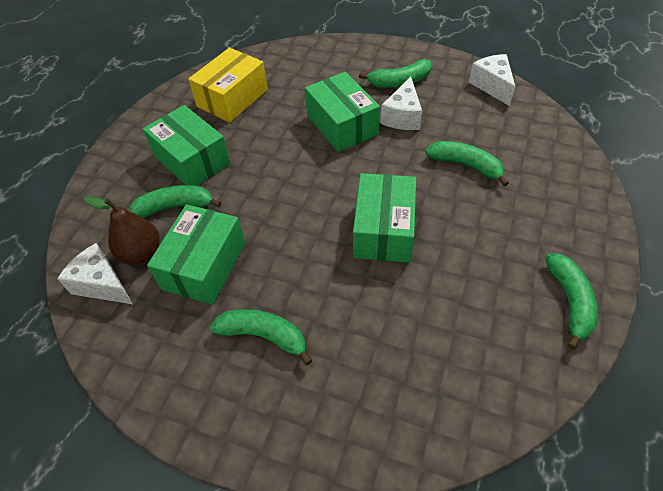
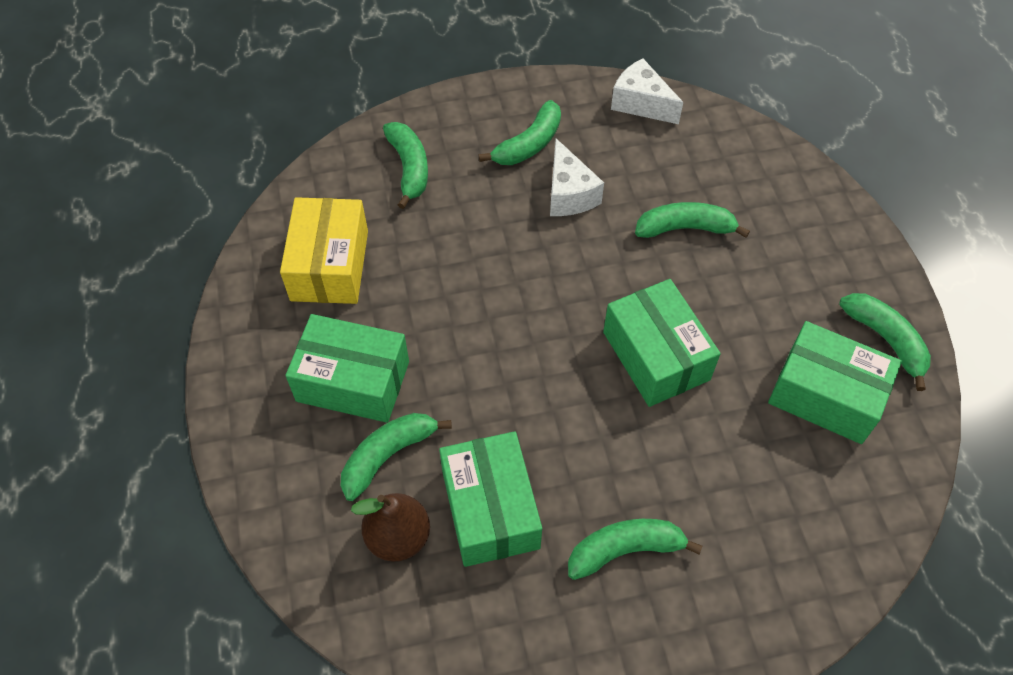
camera: 35 degrees left, 5 degrees up
(102, 284) = (386, 603): white cheese -> none
(318, 68) = (409, 168): none -> green banana
(342, 125) = (505, 240): green box -> green box (825, 395)

